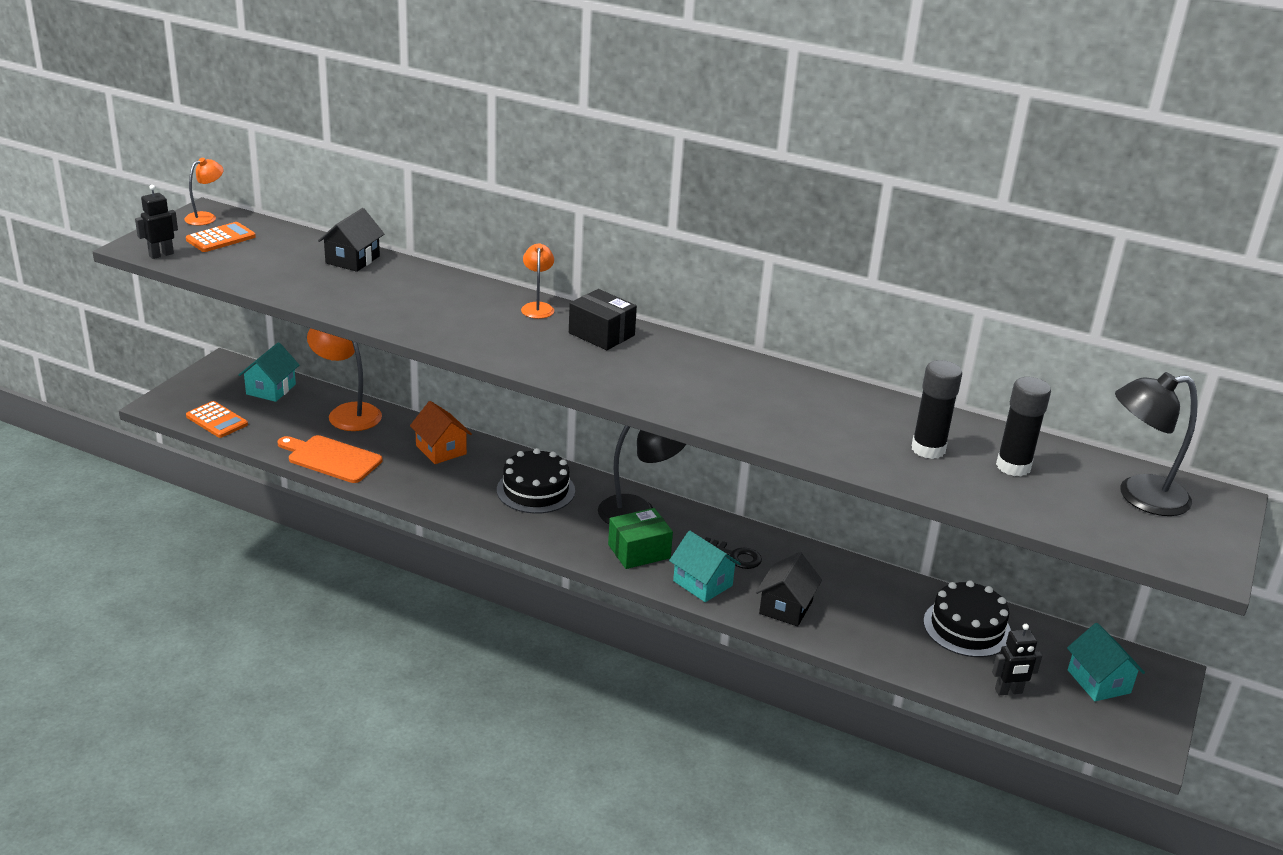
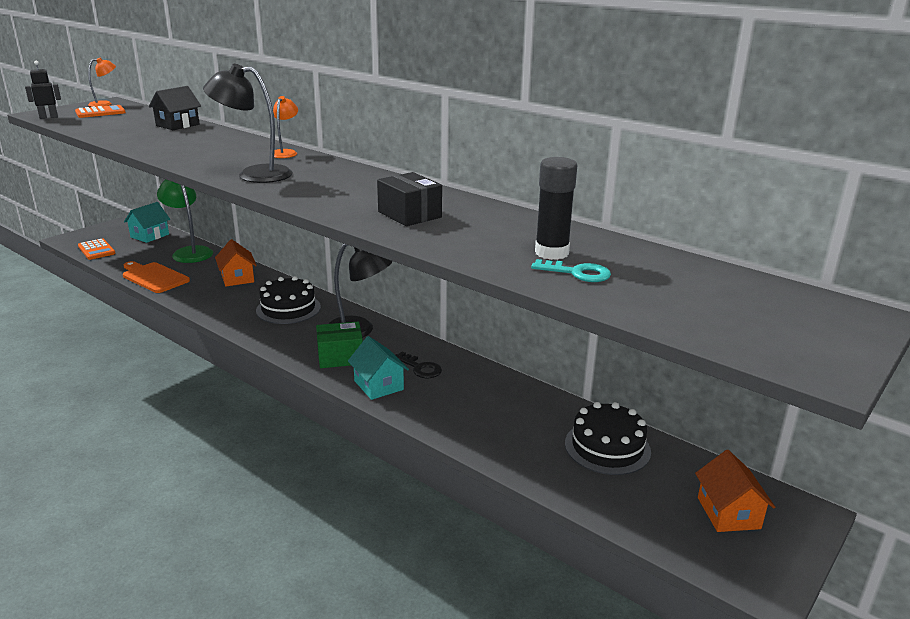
camera: 15 degrees right, 5 degrees down
(347, 413) = (189, 252): orange lamp -> green lamp
(601, 334) = (320, 168): black box -> black box (409, 214)
(786, 607) = (441, 411): black house -> none
(965, 475) = (577, 273): none -> turquoise key
(1008, 691) = (626, 510): black robot -> none
(1013, 466) = (633, 271): black glue stick -> none
(1098, 682) = (728, 513): turquoise house -> orange house
(1140, 497) = (764, 304): black lamp -> black lamp (254, 174)

